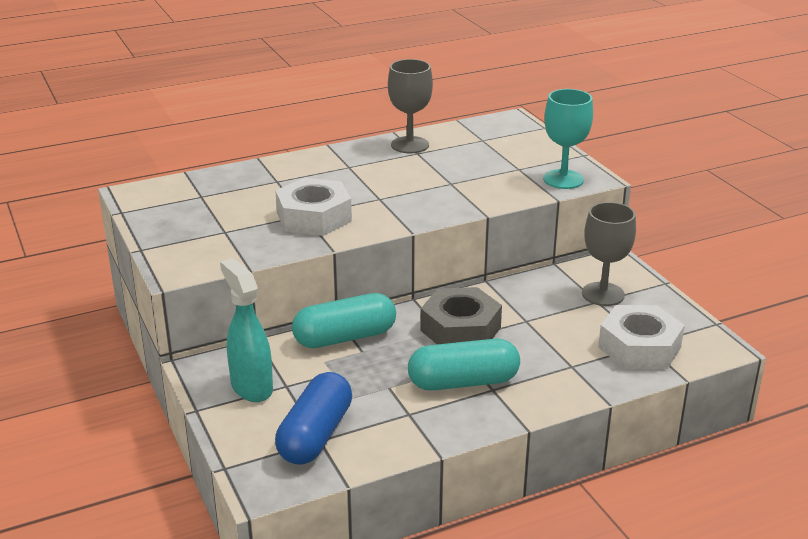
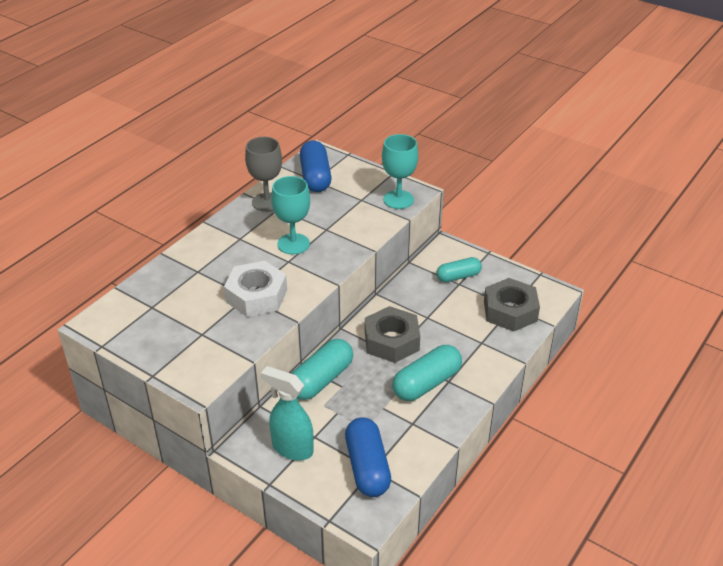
camera: 30 degrees left, 10 degrees up
(400, 186) = (293, 244): none -> turquoise goblet
(486, 137) = (315, 177): none -> blue capsule
(603, 294) = (458, 276): grey goblet -> turquoise capsule
(639, 347) = (510, 311): white nut -> grey nut

